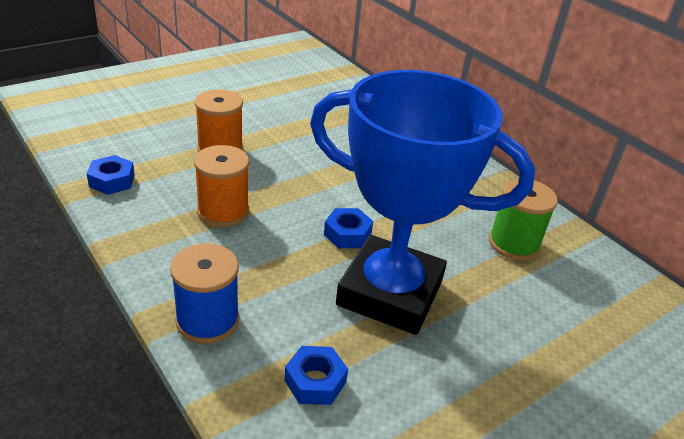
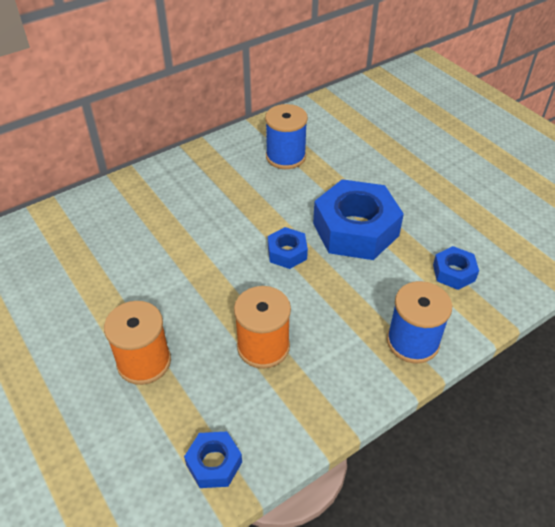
camera: 85 degrees left, 10 degrees up
(390, 293) = (355, 229): blue trophy -> blue nut
(513, 244) = (285, 157): green spool -> blue spool

